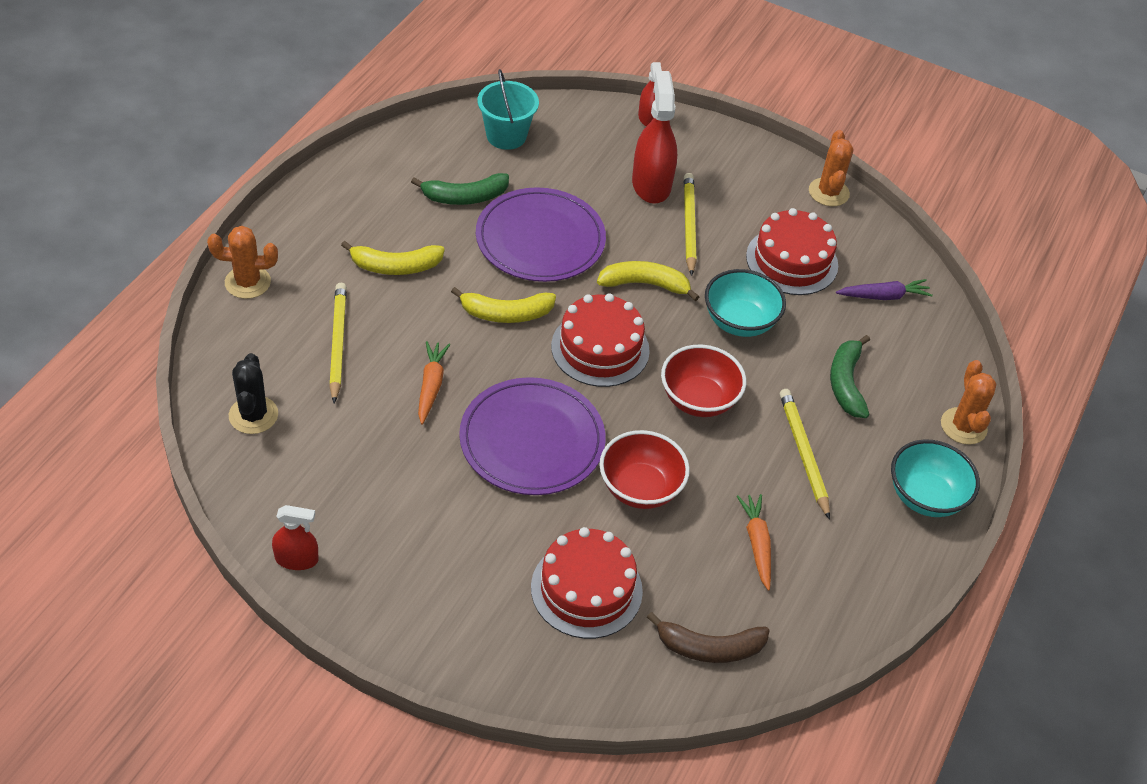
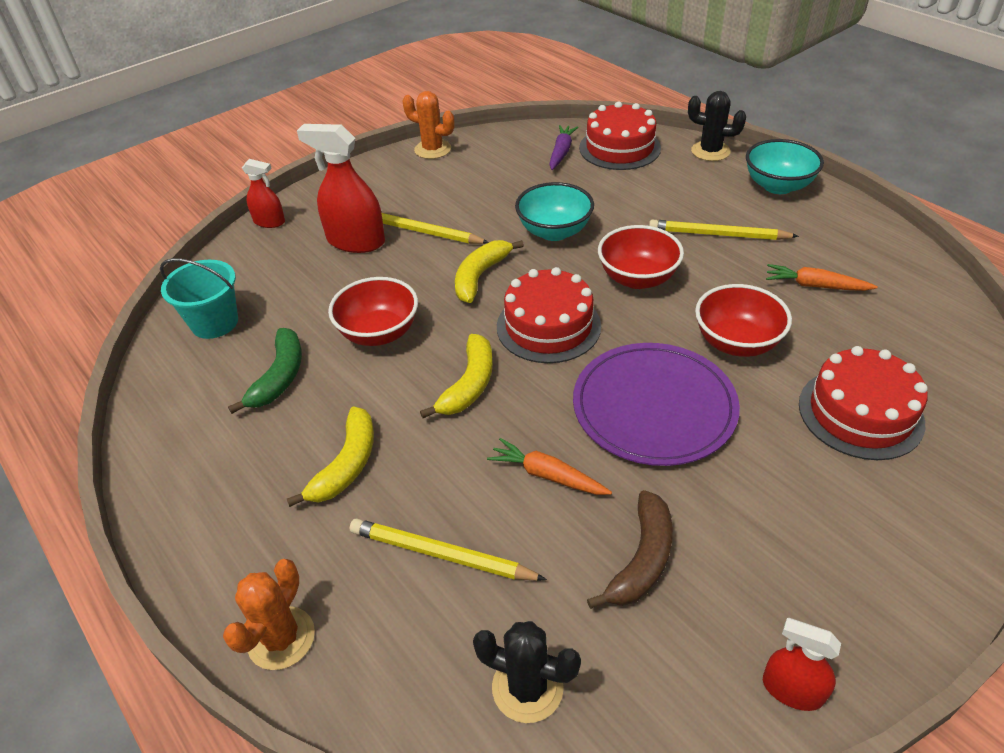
camera: 60 degrees left, 5 degrees down
(296, 559) = (792, 690): red spray bottle -> red spray bottle turned 90 degrees counterclockwise
(540, 239) = (379, 333): purple plate -> red bowl
(709, 648) = (934, 345): brown banana -> brown banana (642, 559)
(792, 261) = (498, 186): red cake -> red cake (619, 148)
(846, 383) = (647, 193): green banana -> none
(963, 426) = (710, 151): orange cactus -> black cactus

